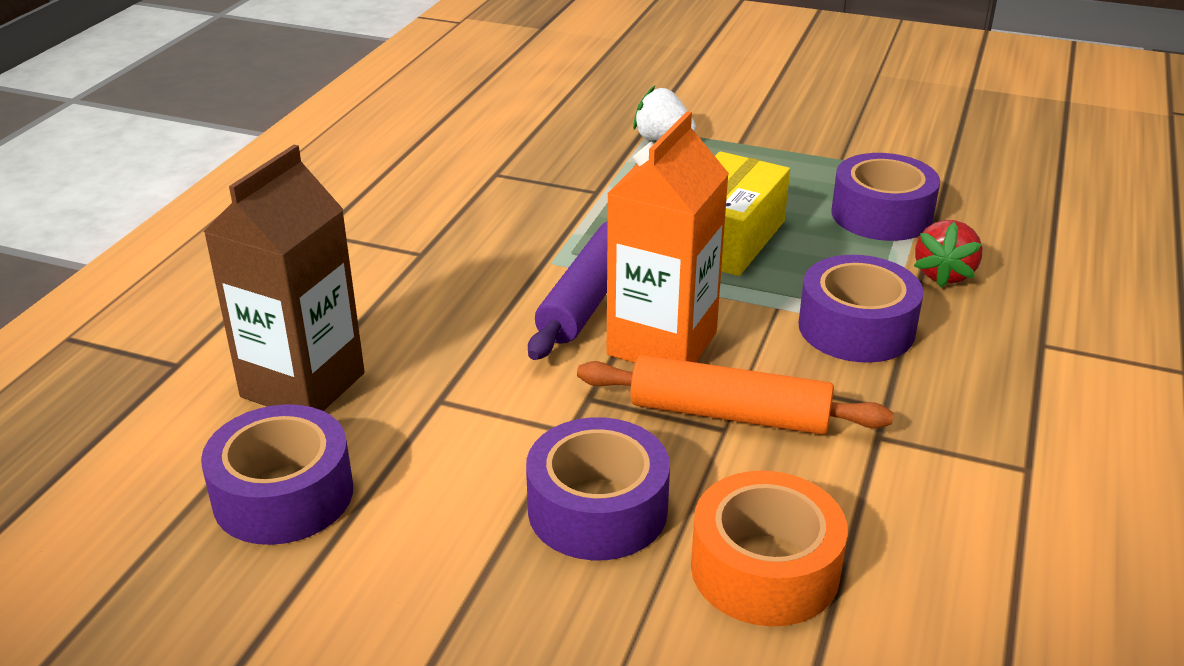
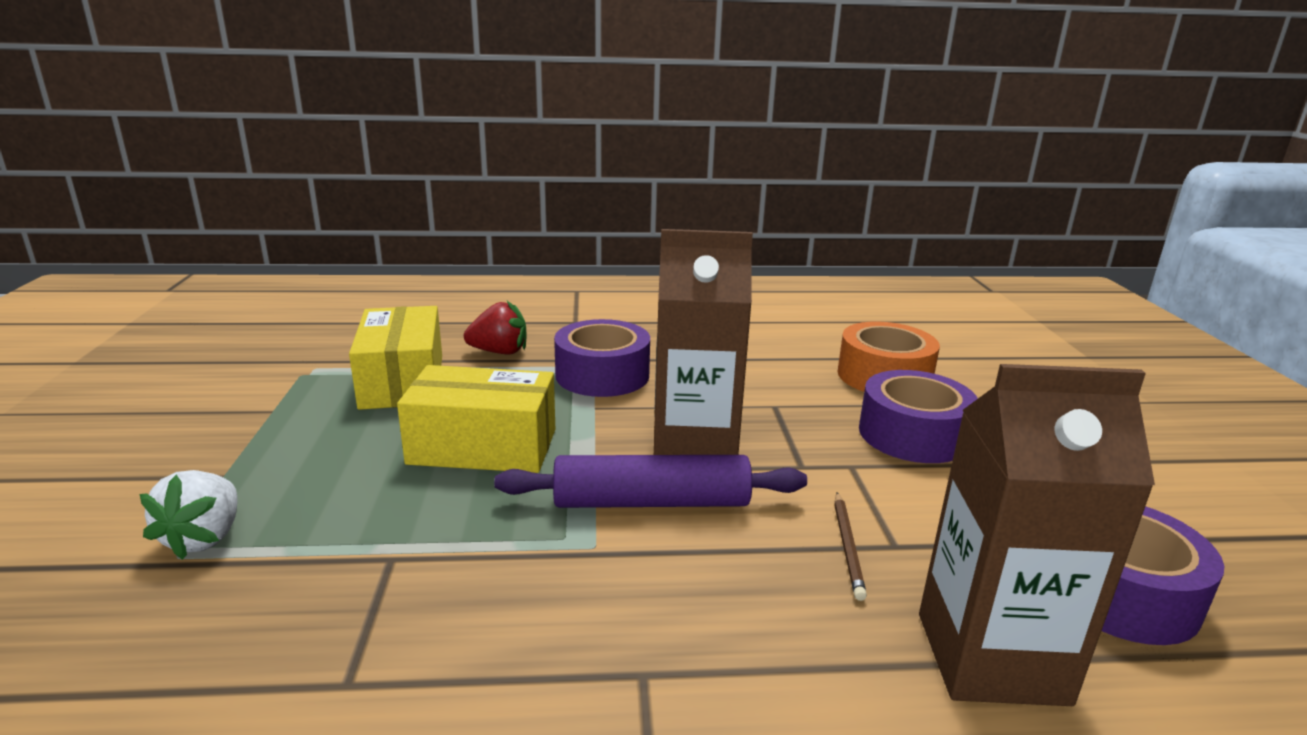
camera: 115 degrees left, 10 degrees down
(458, 373) = (848, 547): none -> brown pencil
(662, 344) = (694, 447): orange carton -> brown carton
(729, 414) = (757, 405): orange rolling pin -> none
(881, 215) = (402, 381): purple tape -> yellow box

